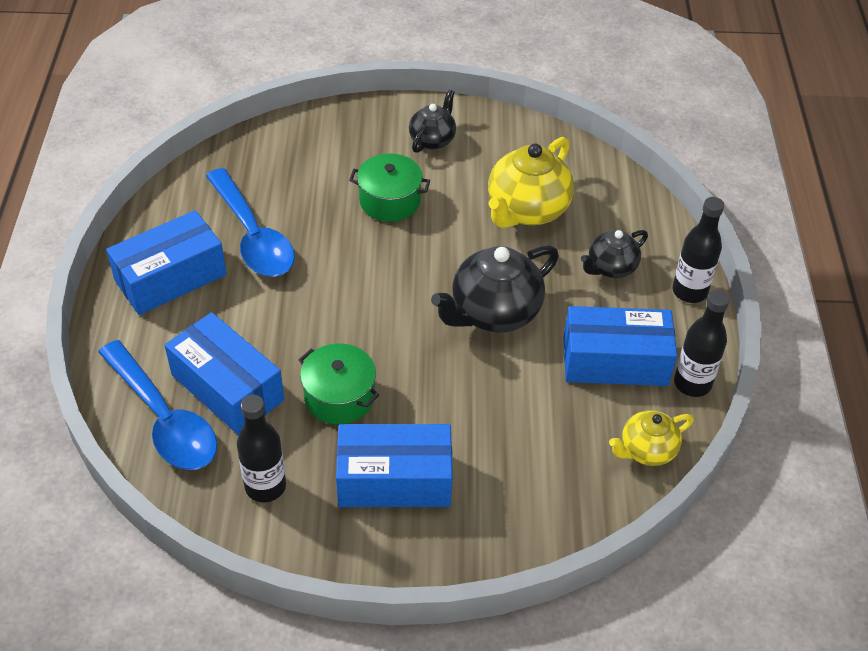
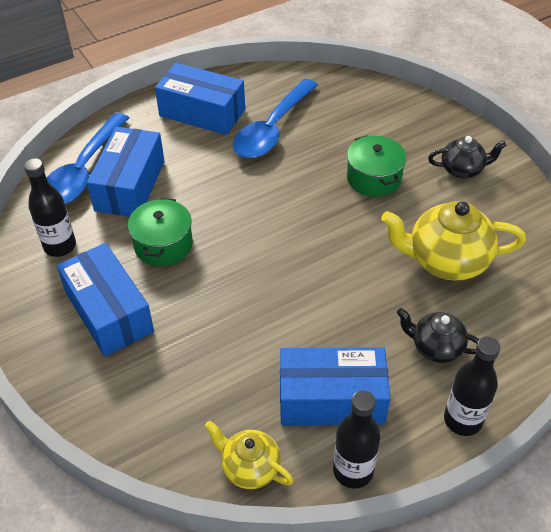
camera: 60 degrees right, 0 degrees up
(494, 312) = (316, 292): black teapot -> none
(615, 361) = (331, 399): blue box -> blue box turned 60 degrees counterclockwise

